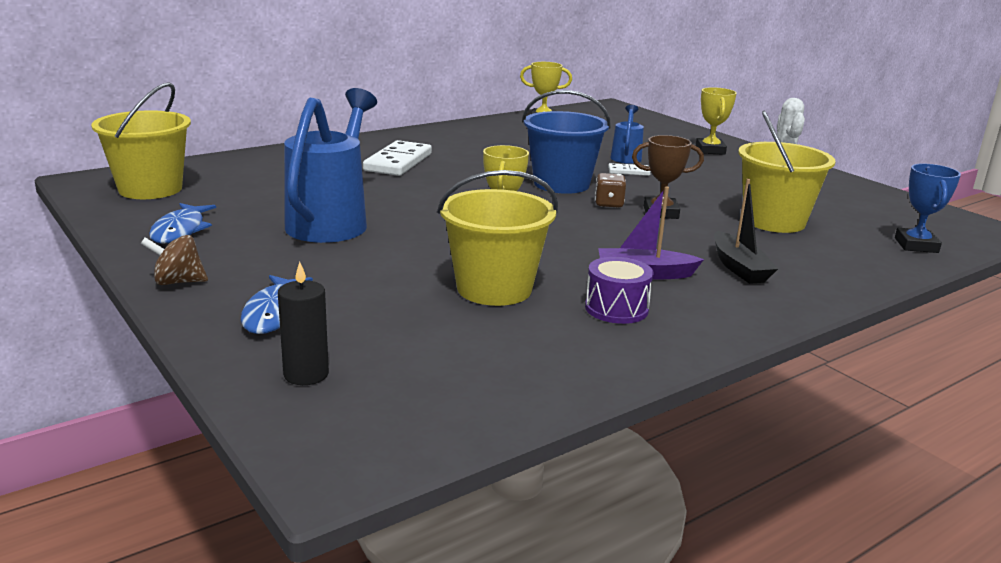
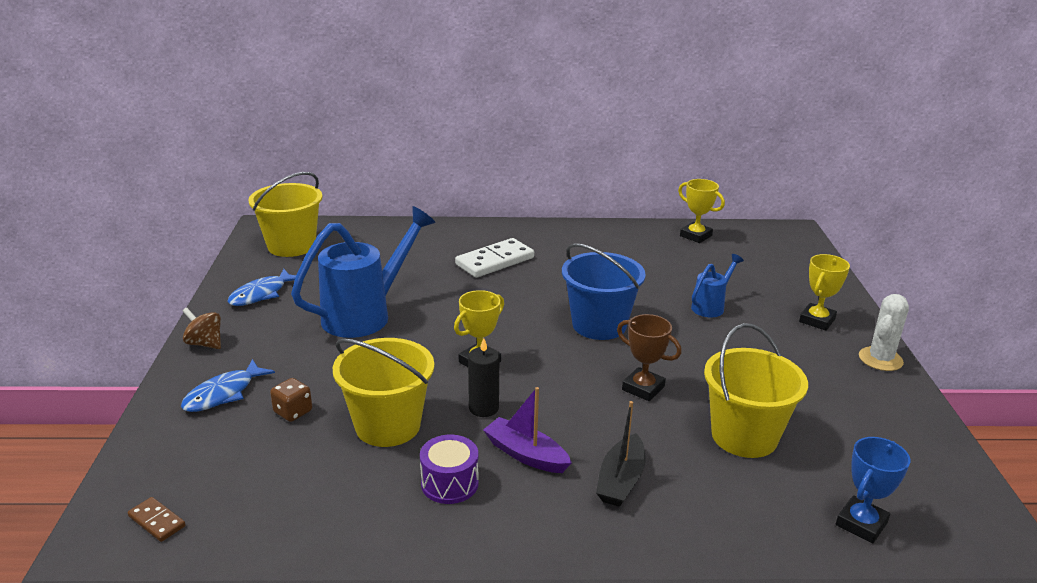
camera: 35 degrees right, 5 degrees up
(306, 374) = (175, 456): black candle -> black candle (483, 408)
(377, 428) = (157, 521): none -> brown domino
(609, 204) = (609, 362): brown dice -> brown dice (293, 412)
(628, 171) = (686, 327): white domino -> none

